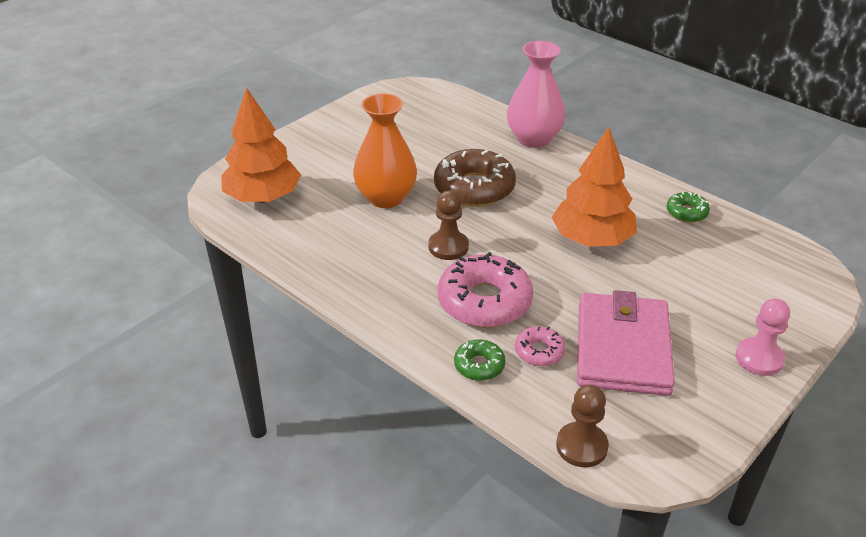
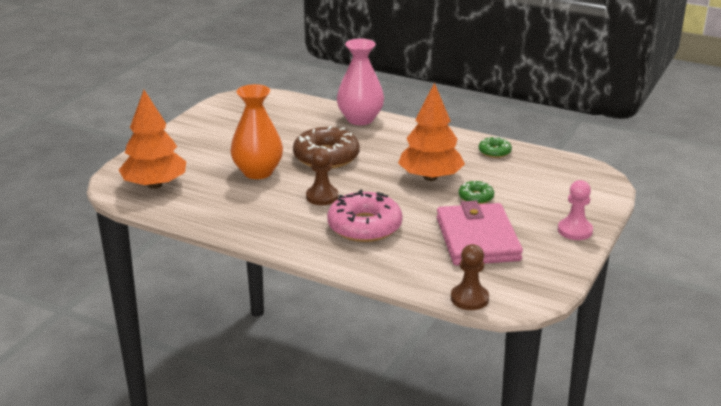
camera: 15 degrees left, 10 degrees down
(479, 365) = (376, 264): green donut -> green donut (476, 197)
(539, 351) = (418, 250): pink donut -> none

